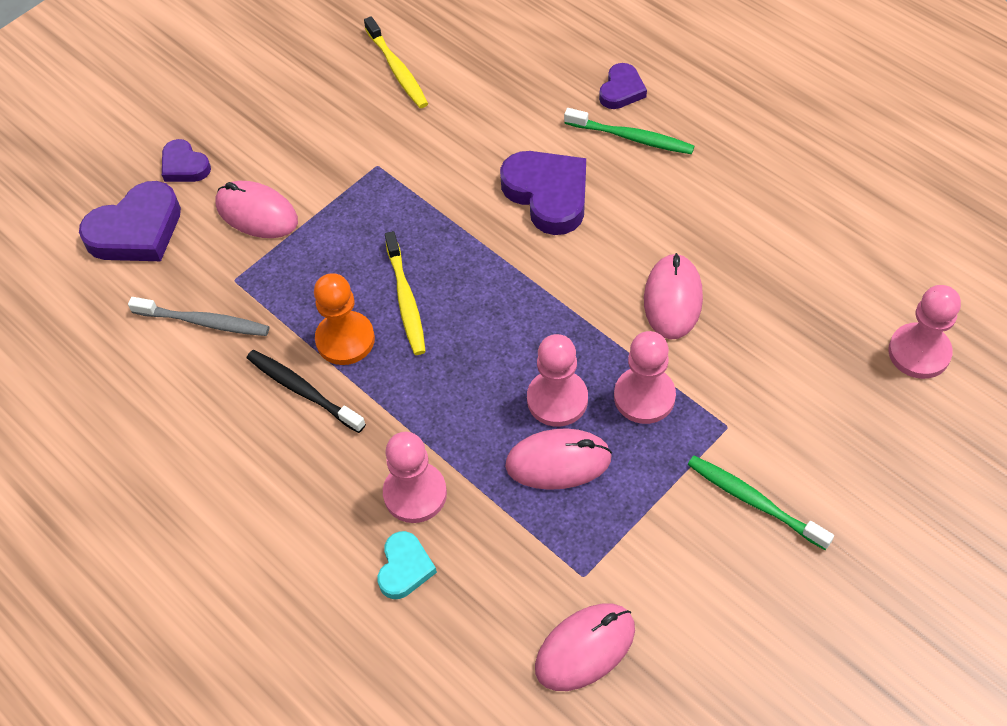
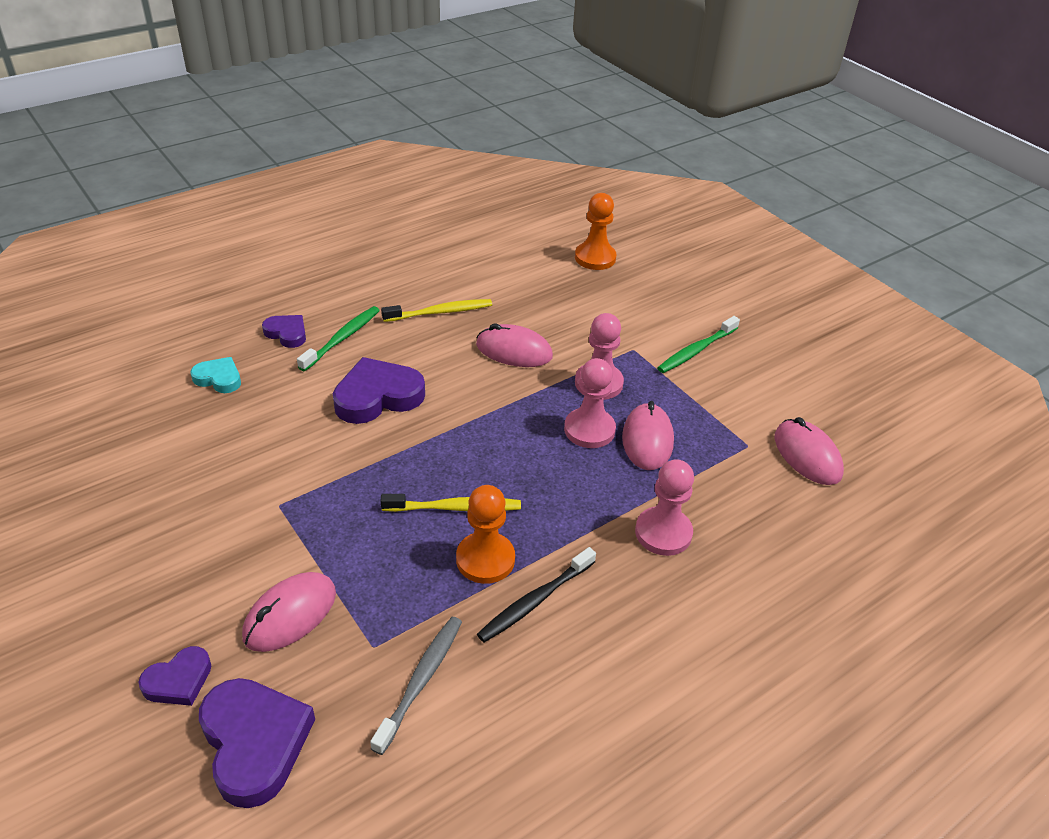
camera: 85 degrees left, 15 degrees down
(397, 69) = (159, 470): yellow toothbrush -> yellow toothbrush (440, 312)
(405, 568) = (734, 551): turquoise heart -> turquoise heart (219, 378)
(919, 352) = (595, 258): pink pawn -> orange pawn

